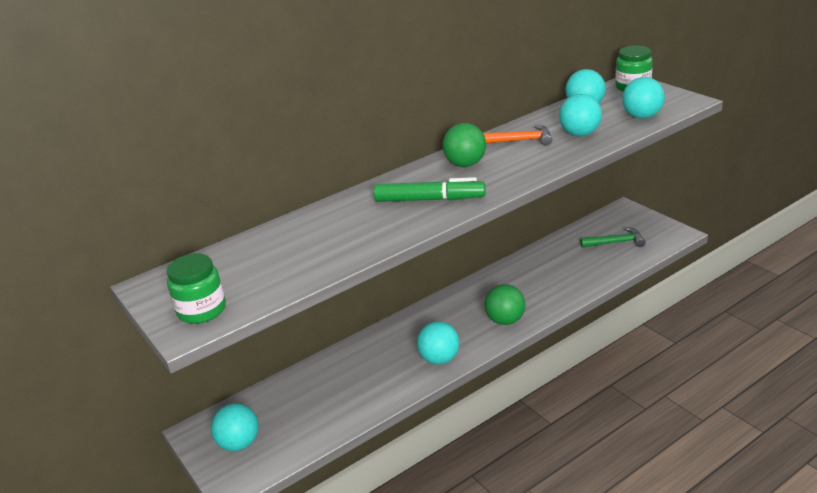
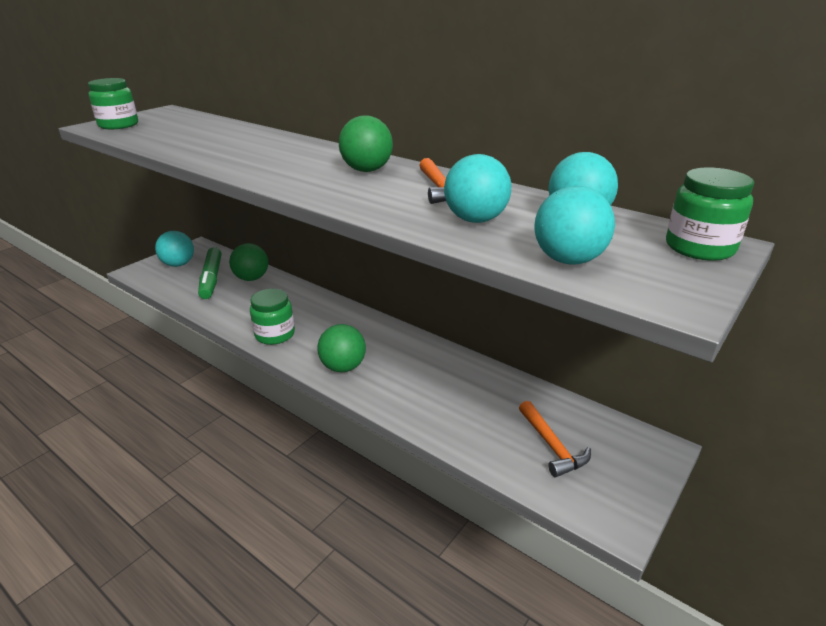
camera: 70 degrees right, 0 degrees up
(315, 378) = (251, 278): none -> green ball
(429, 200) = (280, 164): green marker -> green marker (211, 279)
(439, 359) = (275, 334): turquoise ball -> green jar
(616, 242) = (552, 446): green hammer -> orange hammer

